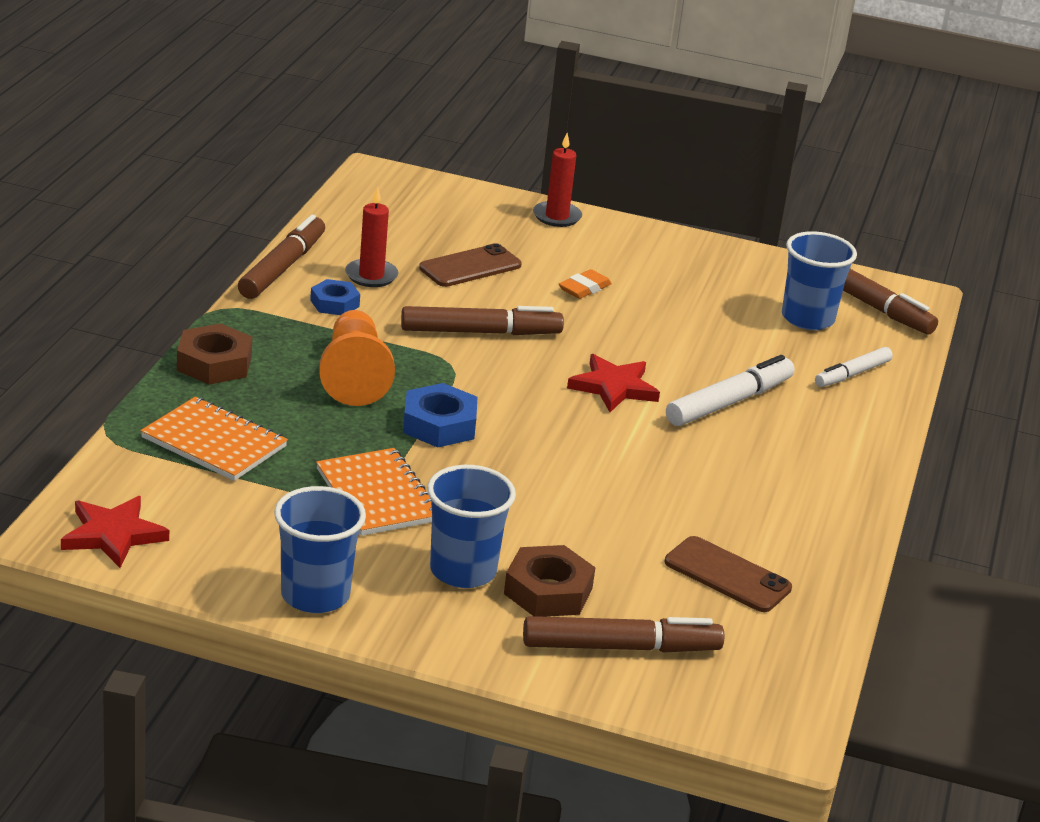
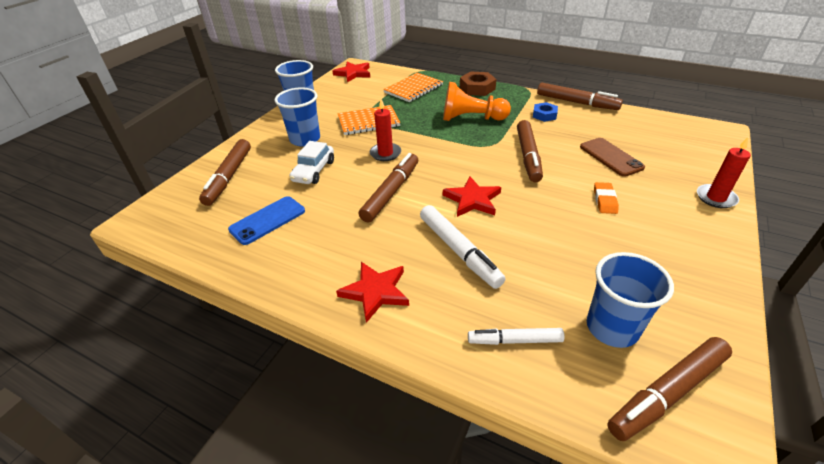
camera: 105 degrees right, 10 degrees up
(371, 276) = (581, 125): red candle -> red candle (385, 153)
(439, 425) = (427, 139): blue nut -> none
(548, 591) = (280, 160): brown nut -> none
(575, 545) = (314, 171): none -> white car
(584, 288) = (604, 200): orange eraser -> orange eraser turned 45 degrees clockwise
(616, 459) = (391, 192): none -> brown marker
(727, 575) = (267, 220): brown phone -> blue phone
(827, 463) = (375, 292): none -> red star
(852, 374) = (514, 340): white marker -> white marker turned 60 degrees counterclockwise

